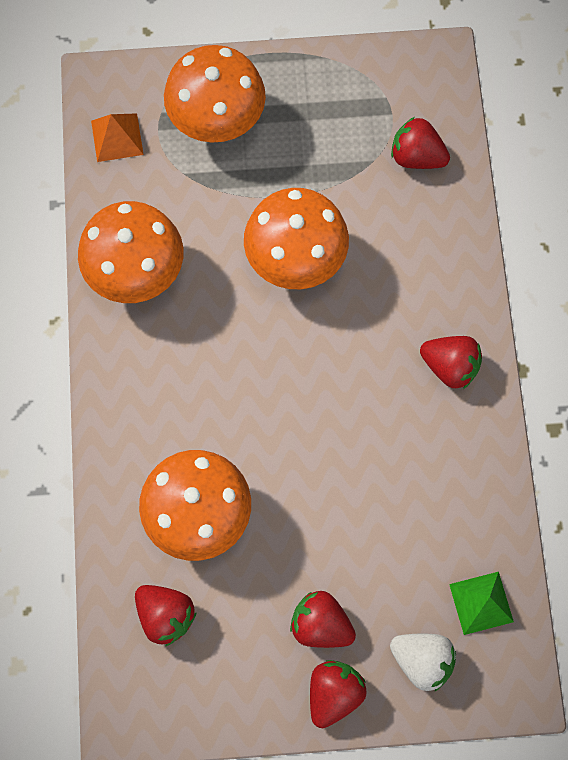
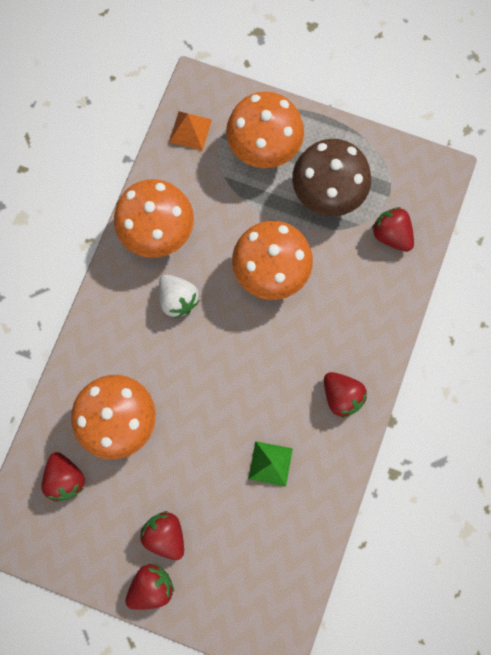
camera: 25 degrees right, 5 degrees up
(318, 141) = (327, 193): none -> brown mushroom
(422, 660) = (222, 592): white strawberry -> white strawberry (178, 299)
(481, 603) = (282, 572): green pyramid -> green pyramid (270, 463)

